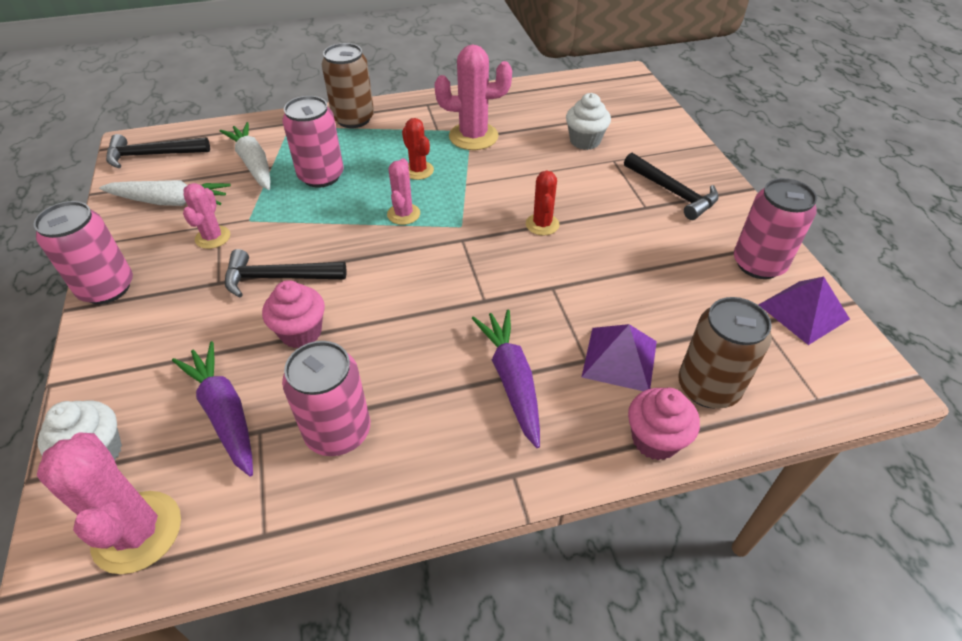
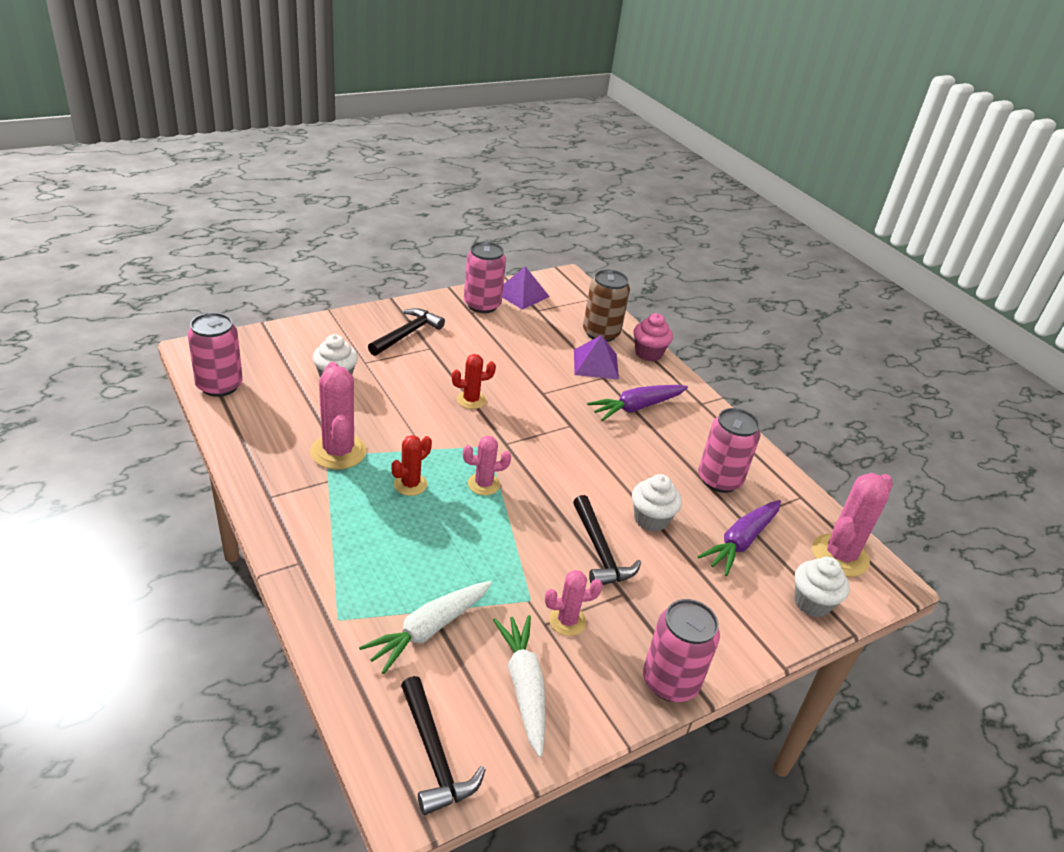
camera: 110 degrees left, 10 degrees down
(301, 332) = (651, 519): pink cupcake -> white cupcake
(321, 176) = (438, 559): pink can -> pink can (219, 385)
(353, 119) = (312, 558): brown can -> none

